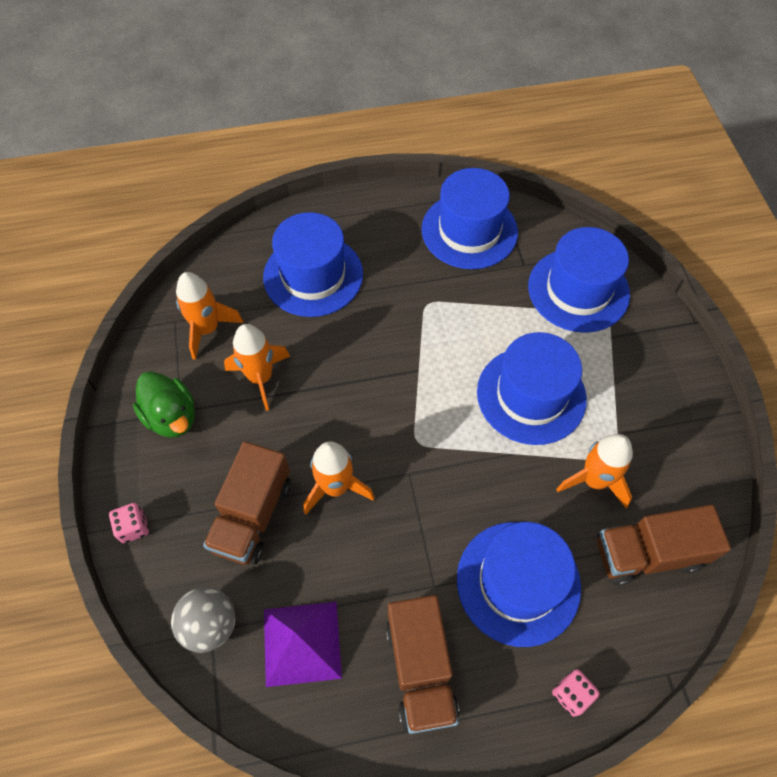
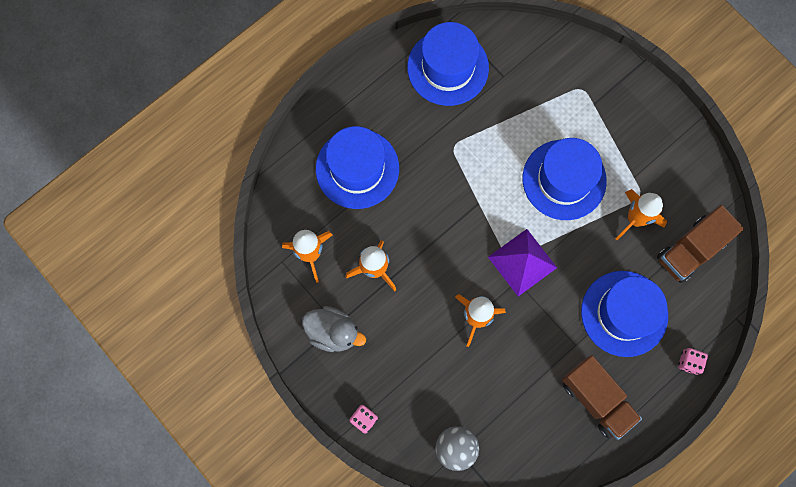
camera: 30 degrees left, 15 degrees up
(172, 416) = (333, 332): green duck -> grey duck
(253, 515) = (435, 367): brown truck -> none
(301, 643) = (518, 425): purple pyramid -> purple pyramid (522, 262)
(578, 290) = (552, 77): blue hat -> none

